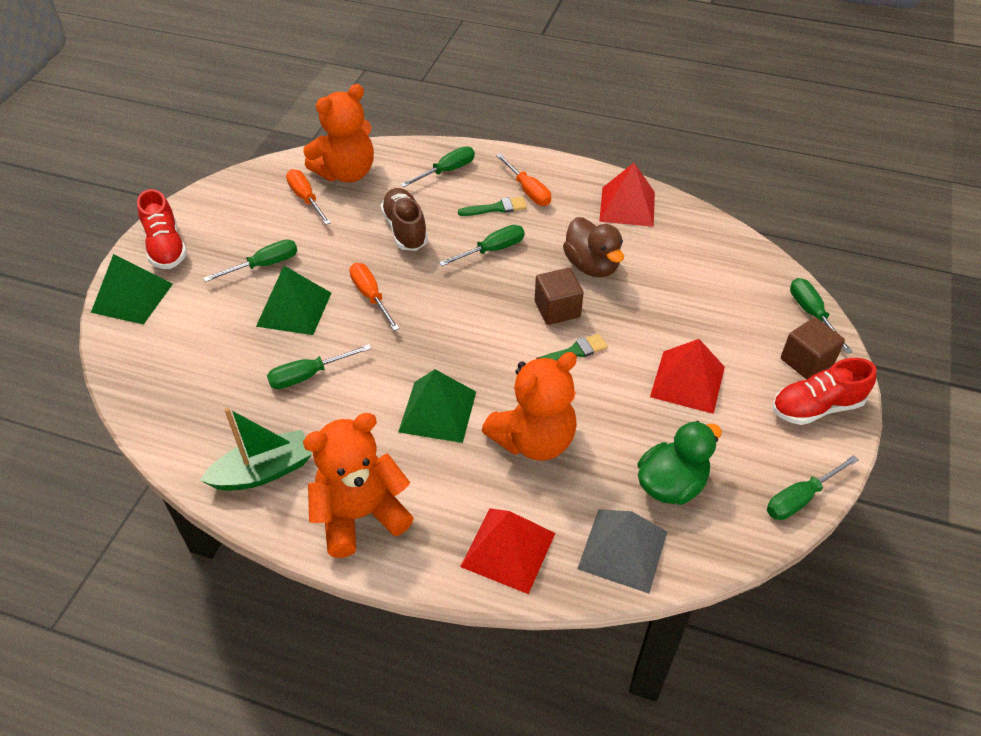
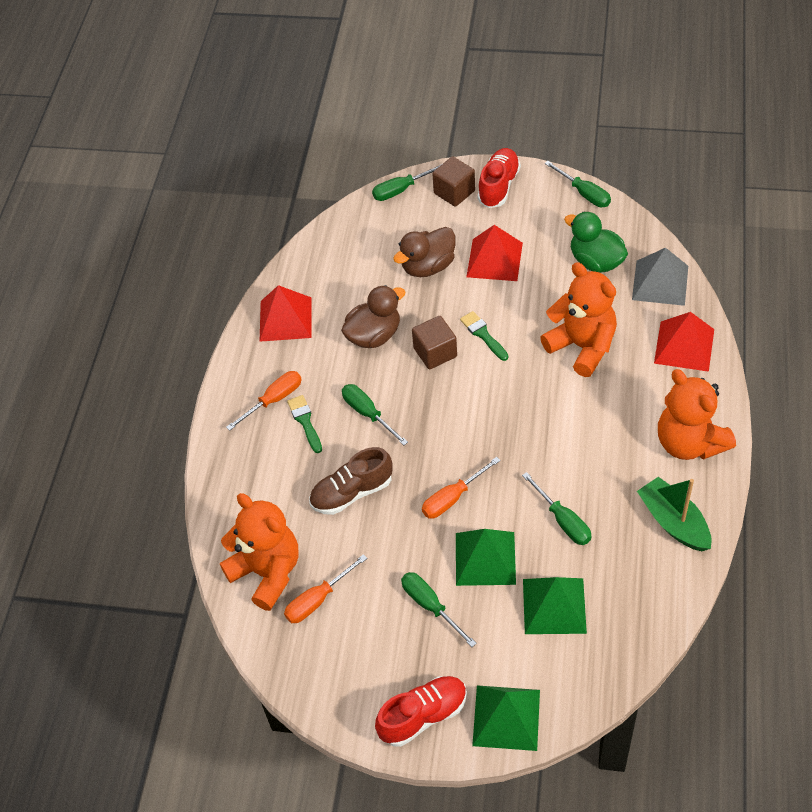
camera: 95 degrees left, 5 degrees up
(437, 411) = (573, 415): green pyramid -> green pyramid (554, 606)
(446, 171) = (251, 477): green screwdriver -> none
(684, 320) = (428, 266): none -> brown duck
(816, 407) = (498, 186): red shoe -> red shoe turned 135 degrees counterclockwise

